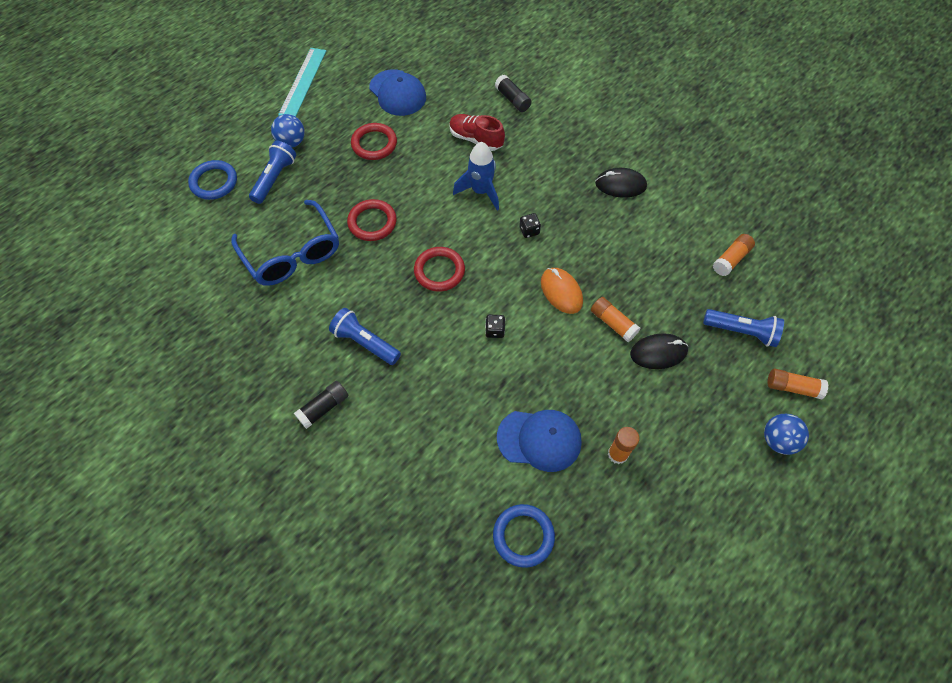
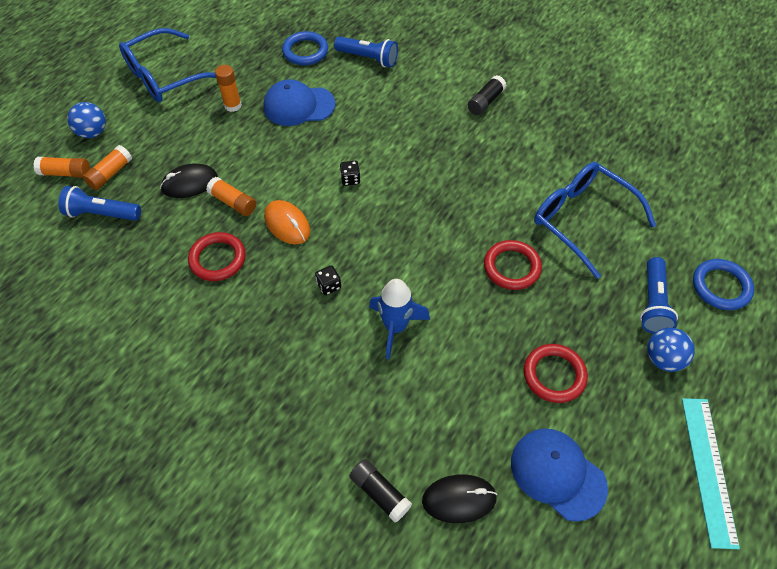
camera: 170 degrees right, 5 degrees down
(365, 342) = (471, 152): blue flashlight -> blue flashlight (368, 58)
(439, 271) = (419, 226): red ring -> red ring (217, 259)
(476, 139) = (419, 407): red shoe -> none
(620, 185) = (217, 366): black mouse -> black mouse (459, 499)
(707, 521) = (165, 76): none -> blue glasses
(731, 259) = (94, 288): orange glue stick -> orange glue stick (110, 174)

